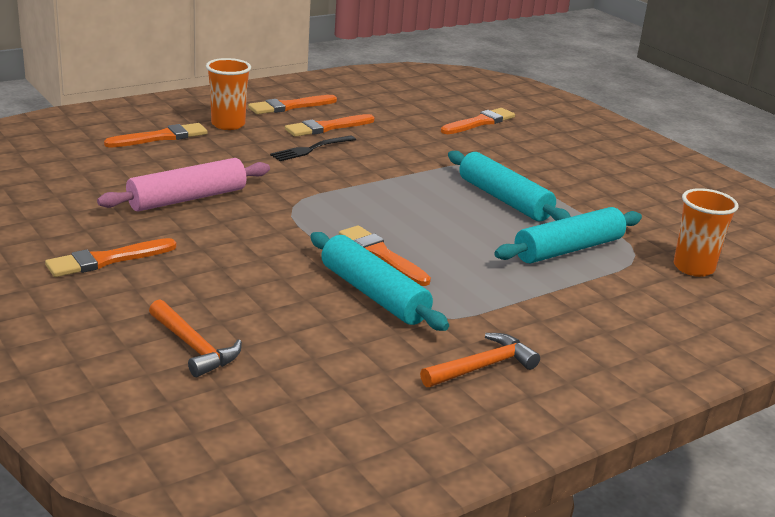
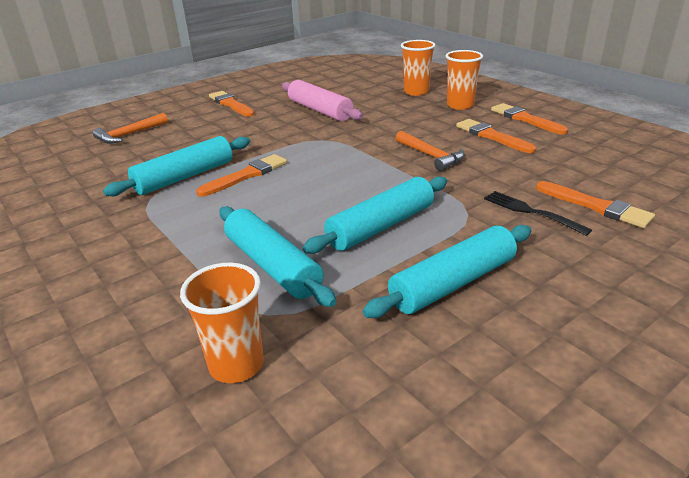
camera: 90 degrees right, 5 degrees up
(161, 137) = (416, 92): orange brush -> orange cup
(311, 149) = (436, 135): black fork -> black fork (531, 212)
(482, 367) = (71, 222): orange hammer -> orange hammer (430, 156)
(586, 186) = (453, 283): none -> turquoise rolling pin

